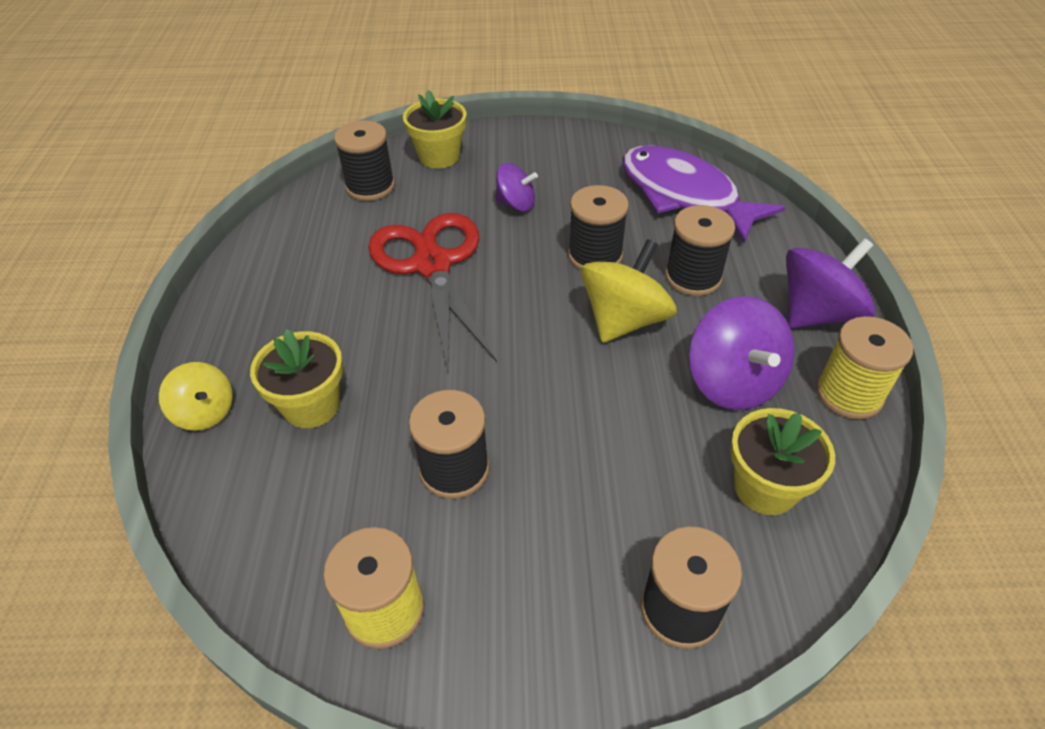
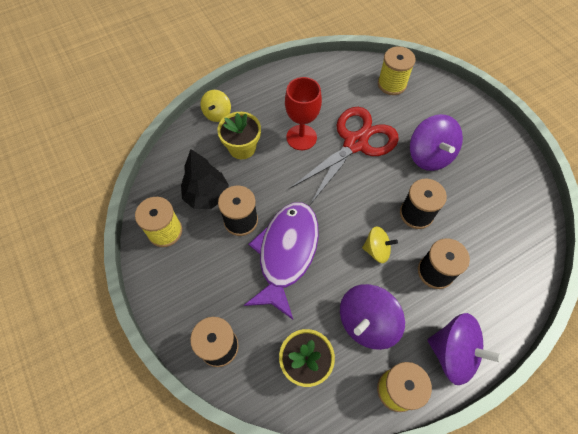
camera: 60 degrees right, 15 degrees up
(363, 501) = (207, 196): none -> black tree
(365, 320) = (301, 137): none -> red goblet
(370, 186) = (392, 84): black spool -> yellow spool
(439, 156) = (440, 99): yellow flower pot -> none
(516, 204) = (429, 155): purple spinning top -> purple spinning top, size x1.67
(624, 320) = (376, 250): yellow spinning top -> yellow spinning top, size x0.60
(684, 195) = (507, 238): purple fish -> purple fish (286, 253)

